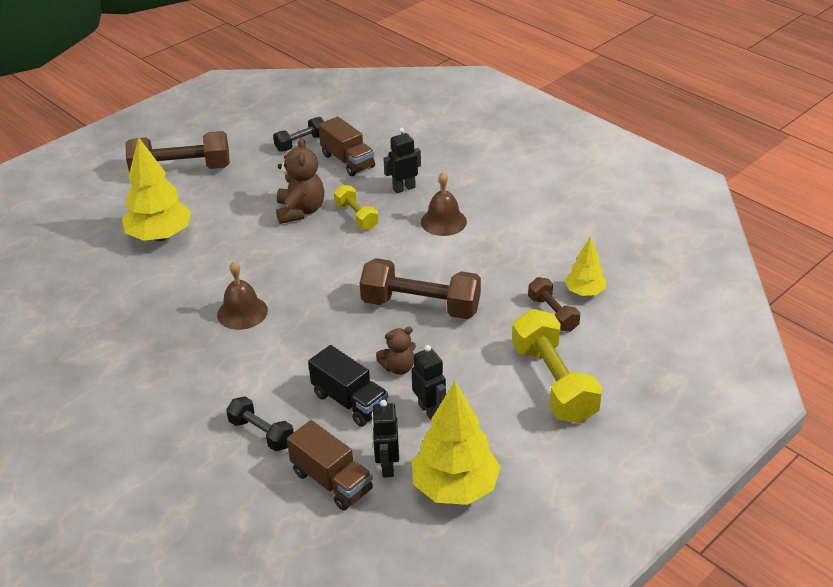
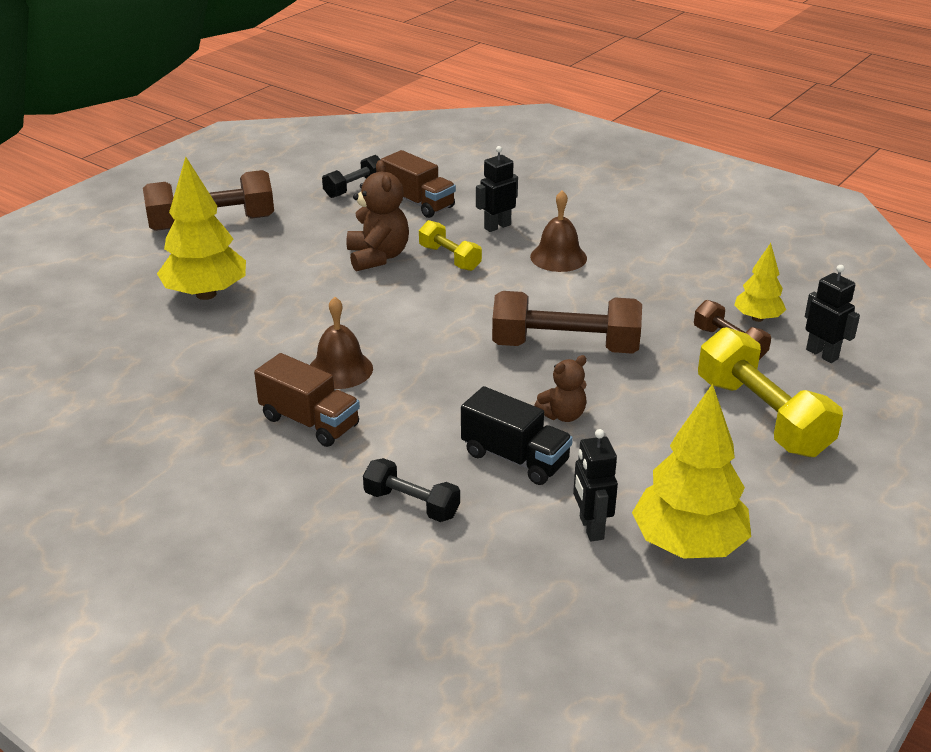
camera: 10 degrees left, 5 degrees down
(332, 481) = (525, 552): brown truck -> brown truck (309, 422)
(429, 411) = (621, 460): black robot -> black robot (822, 354)

